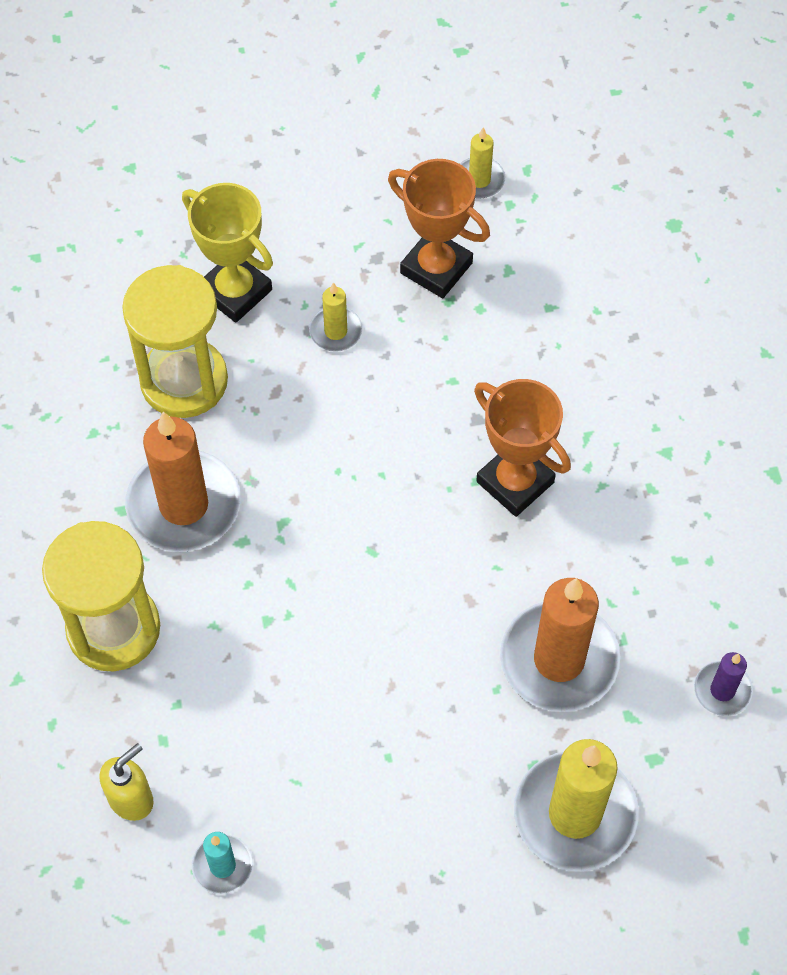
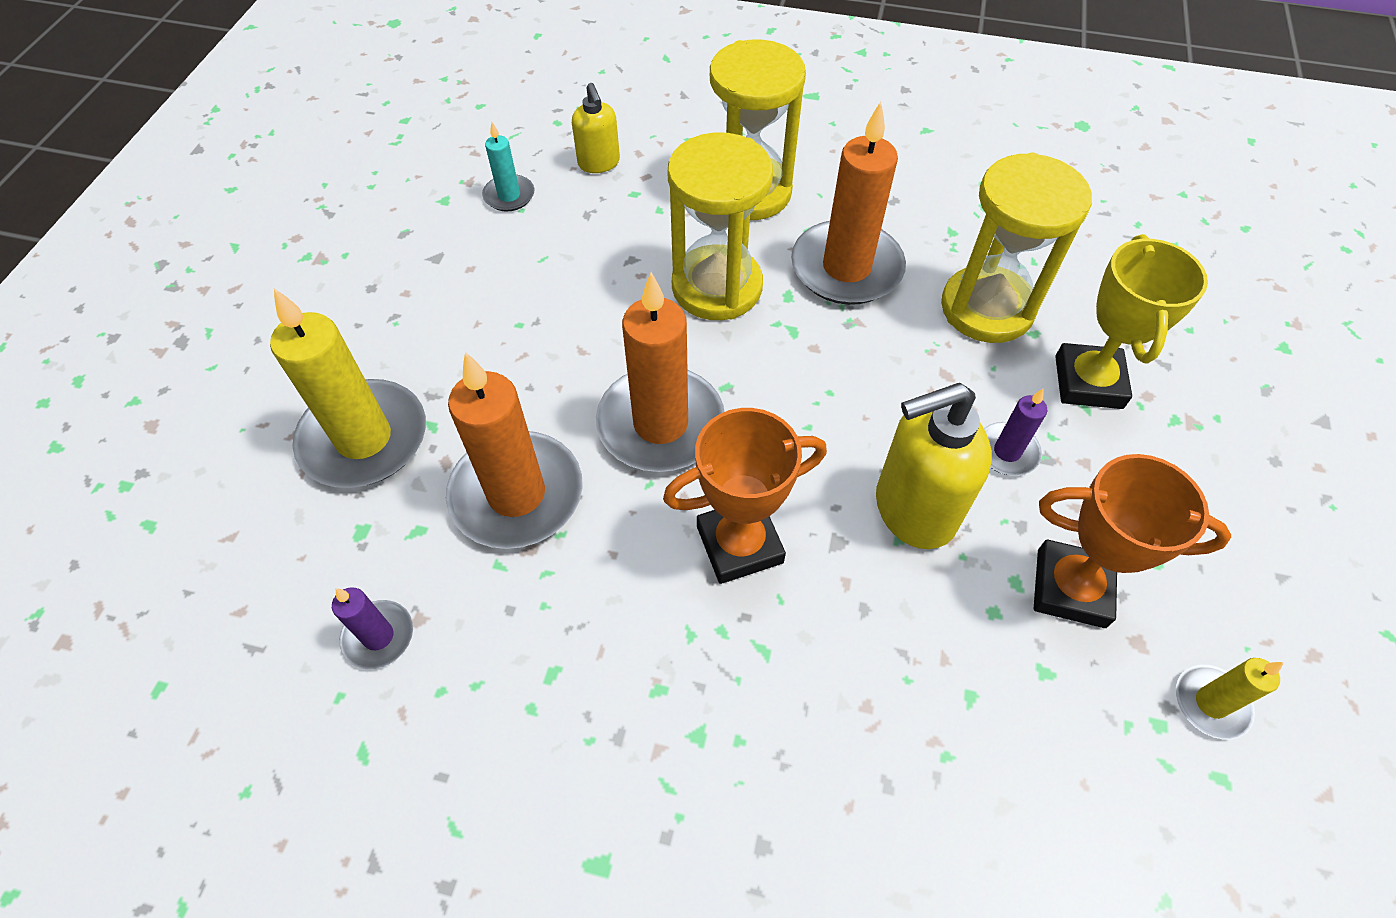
camera: 115 degrees right, 5 degrees down
(235, 291) = (1088, 382): yellow trophy -> yellow trophy turned 60 degrees counterclockwise
(260, 605) = (717, 287): none -> yellow hourglass
(335, 331) = (1007, 451): yellow candle -> purple candle
(423, 378) = (913, 510): none -> yellow soap dispenser
(436, 268) = (1070, 588): orange trophy -> orange trophy turned 45 degrees clockwise
(436, 584) = (661, 424): none -> orange candle

